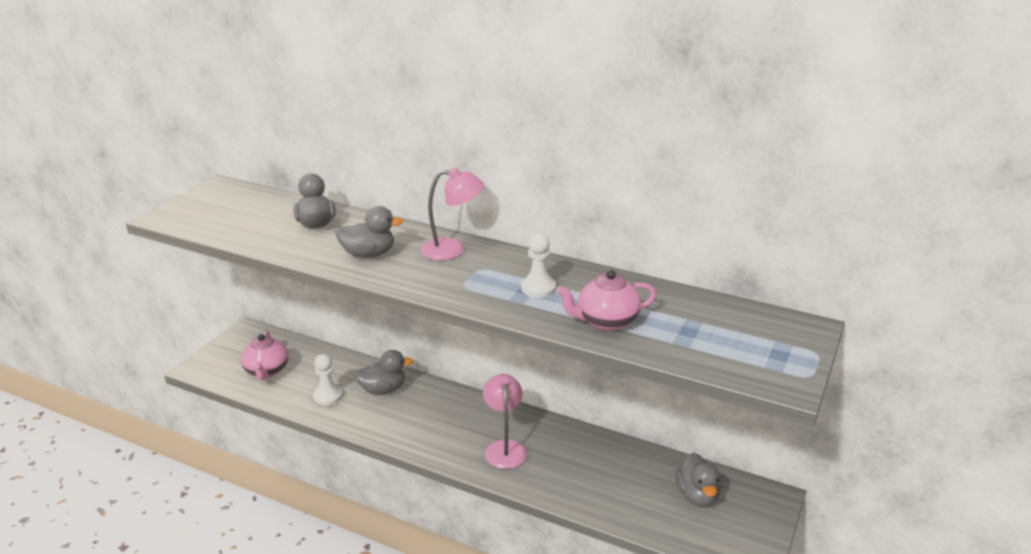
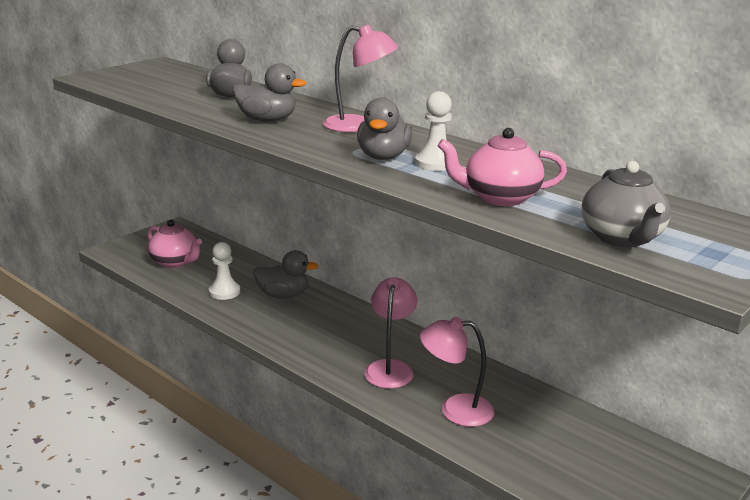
camera: 15 degrees right, 5 degrees down
(266, 371) = (175, 262): pink teapot -> pink teapot turned 60 degrees counterclockwise
(571, 477) = (455, 410): none -> pink lamp
(697, 496) = (605, 457): grey duck -> grey duck (383, 157)
(712, 351) = (622, 238): none -> grey teapot

